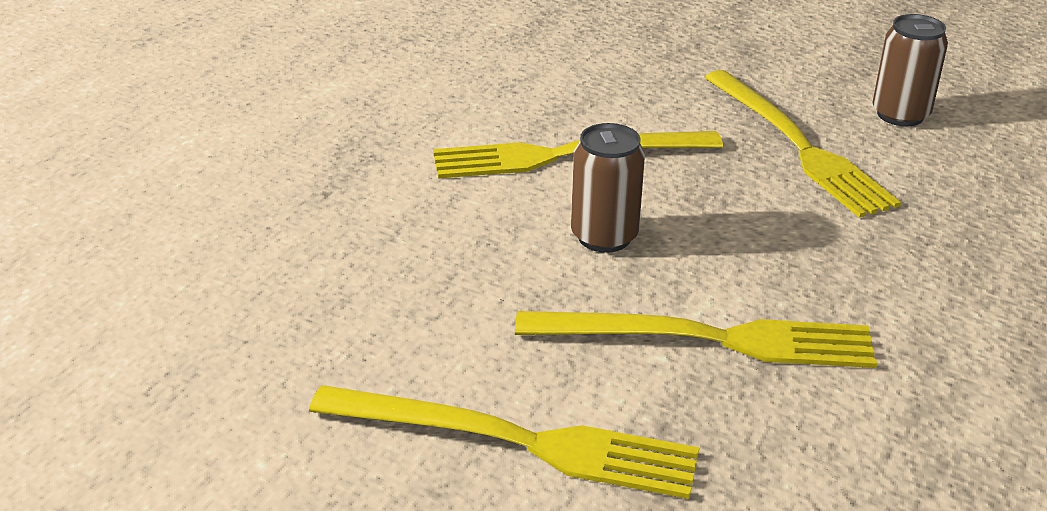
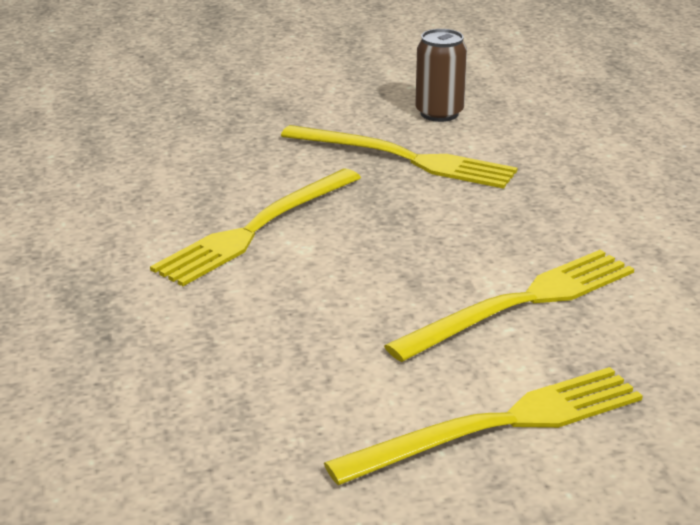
camera: 40 degrees left, 5 degrees down
(604, 237) = (364, 272): brown can -> none

